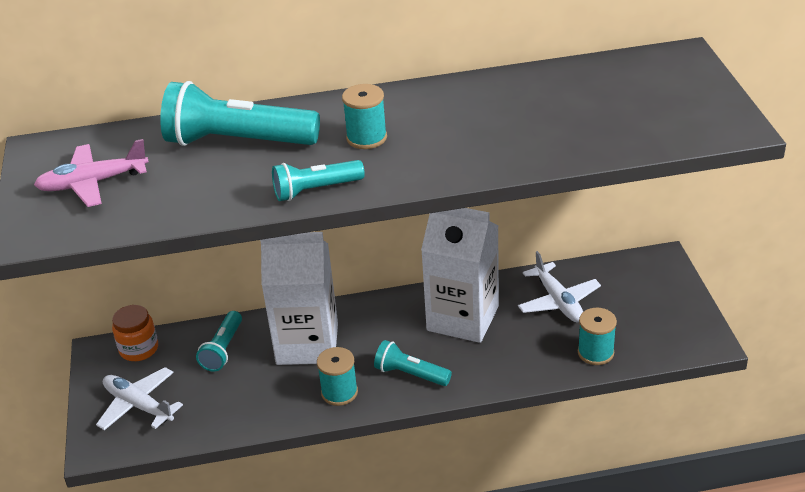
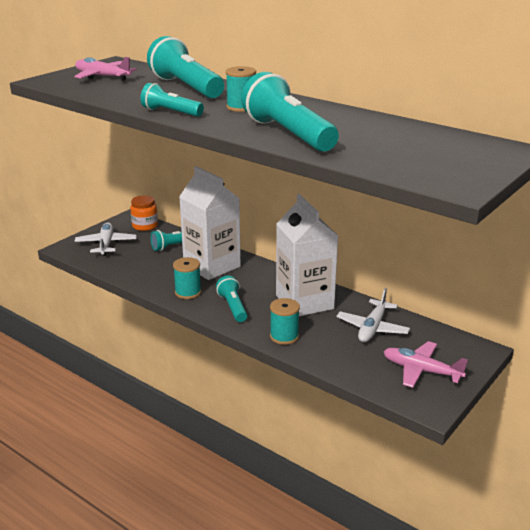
camera: 45 degrees right, 10 degrees down
(491, 149) = (287, 134): none -> turquoise flashlight
(595, 352) = (347, 363): turquoise spool -> turquoise spool (284, 336)
(653, 314) = (421, 370): none -> pink plane

